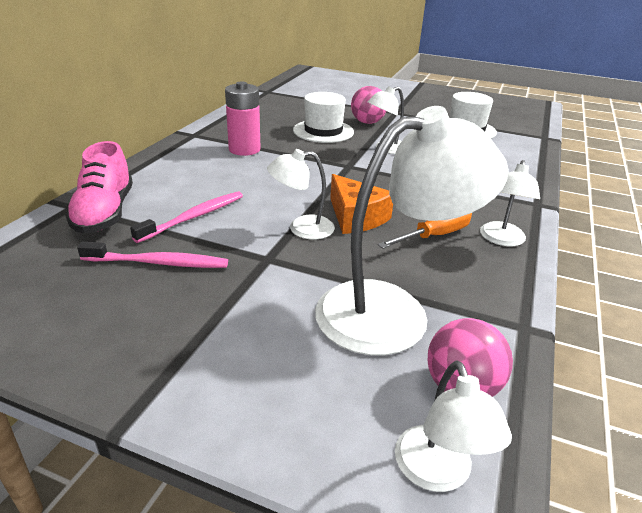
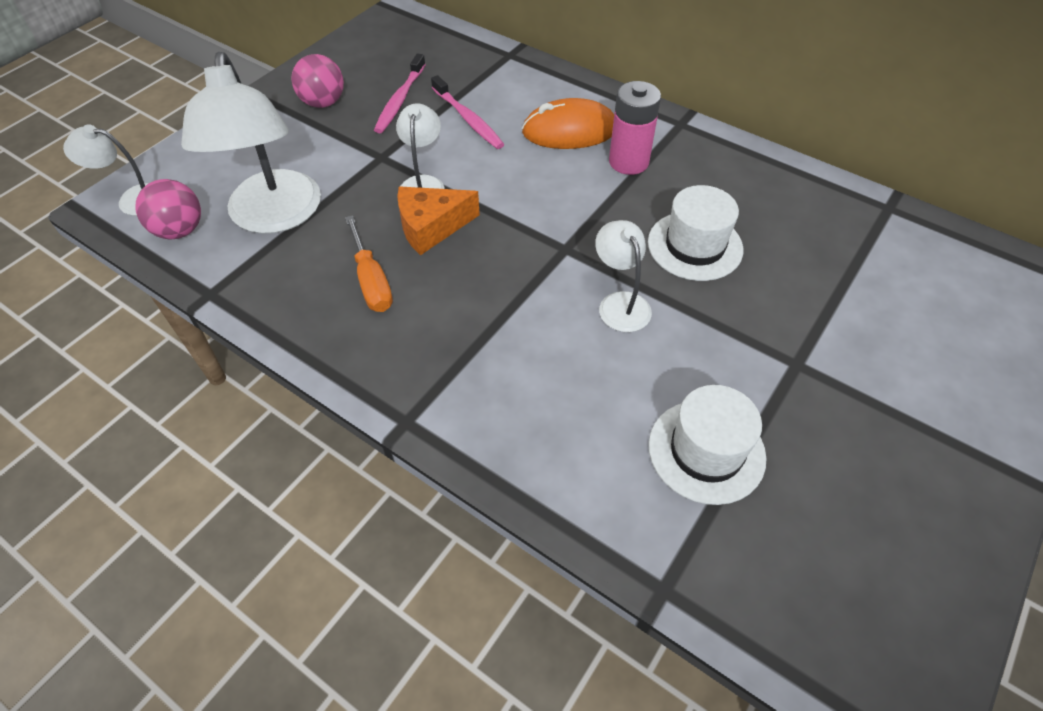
camera: 105 degrees right, 20 degrees up
(104, 213) = (491, 71): pink shoe -> none
(207, 171) = (570, 130): none -> orange mouse
(367, 122) = (737, 308): pink ball -> pink ball (323, 103)
(501, 240) = (340, 338): white lamp -> none

